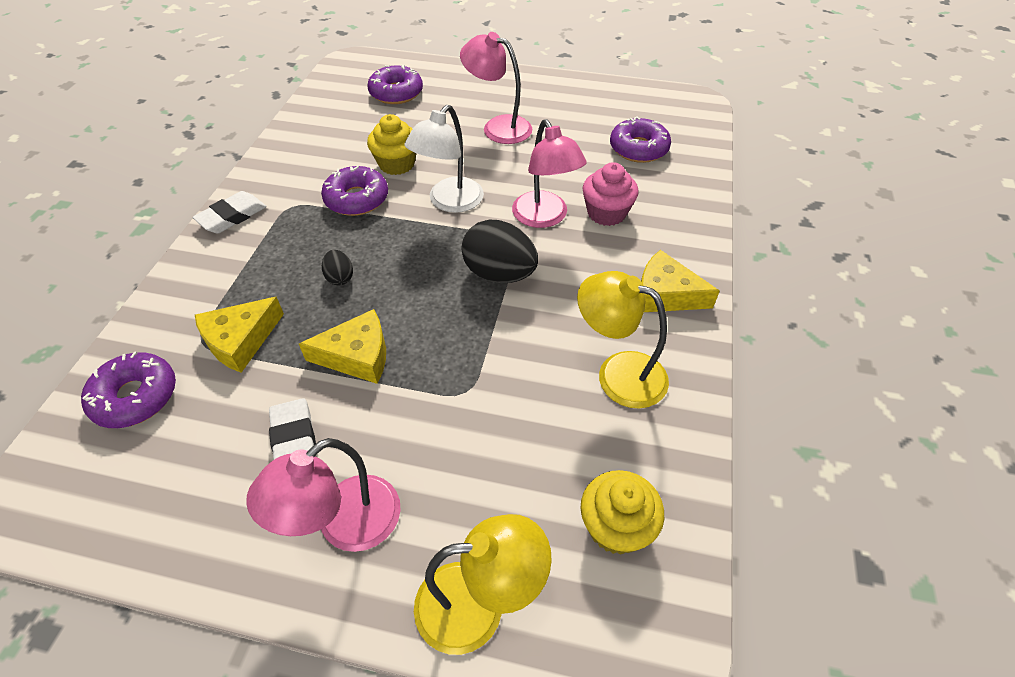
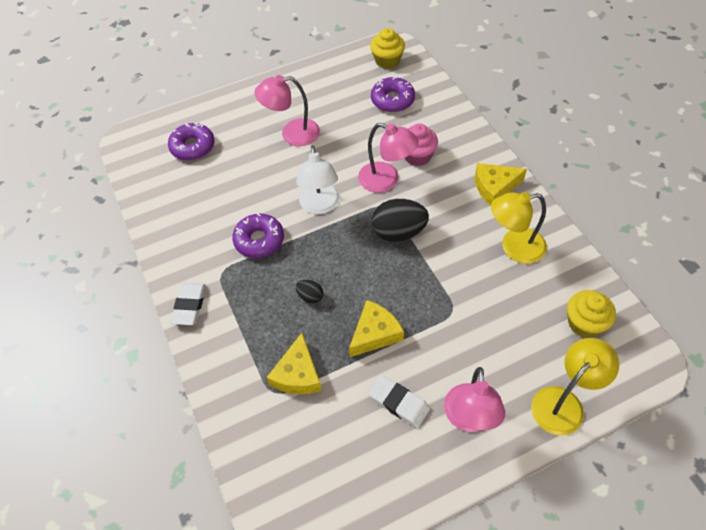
camera: 35 degrees left, 5 degrees up
(135, 397) = (277, 449): purple donut -> none
(397, 164) = (256, 200): yellow cupcake -> yellow cupcake (387, 60)

